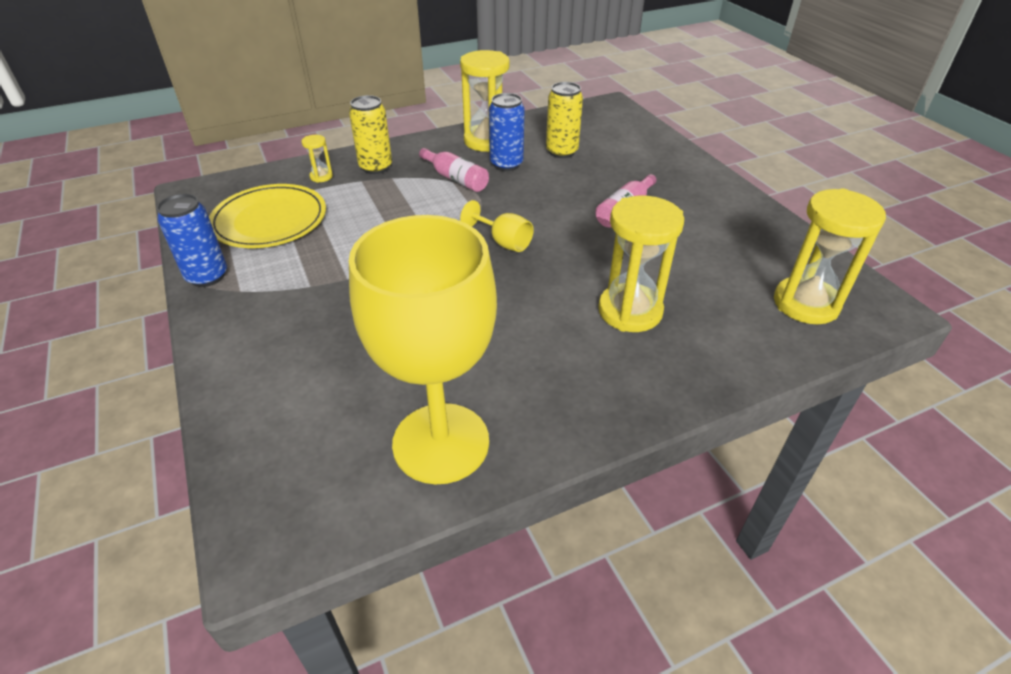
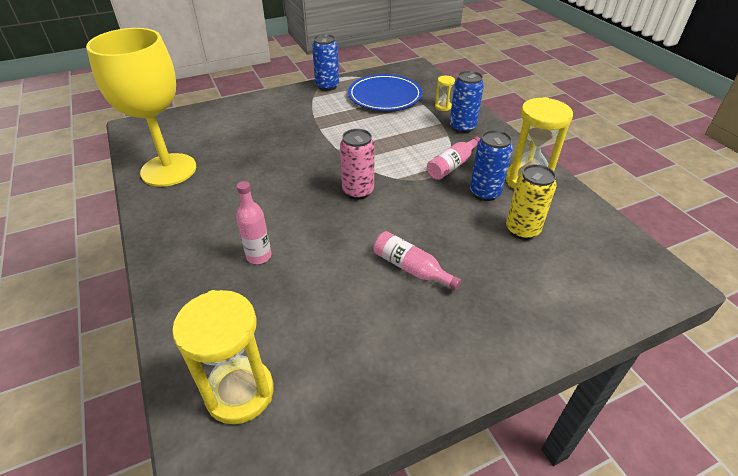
camera: 90 degrees right, 0 degrees up
(269, 220) = (385, 96): yellow plate -> blue plate
(376, 167) = (462, 127): yellow can -> blue can
(503, 242) = (358, 191): yellow goblet -> pink can
(630, 311) = (259, 256): yellow hourglass -> pink bottle

